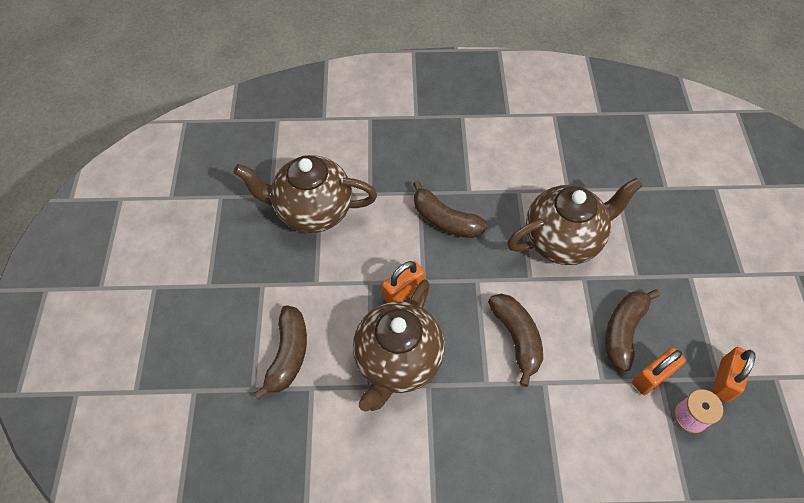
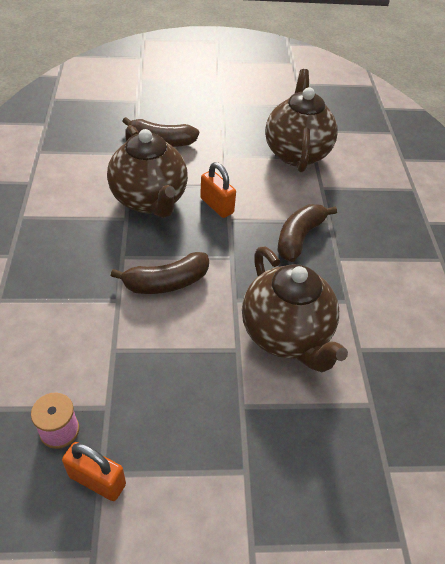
camera: 85 degrees right, 10 degrees down
(397, 361) = (149, 200): brown teapot -> brown teapot turned 135 degrees counterclockwise
(623, 331) = (169, 378): brown banana -> none
(652, 377) = (111, 398): orange padlock -> none

